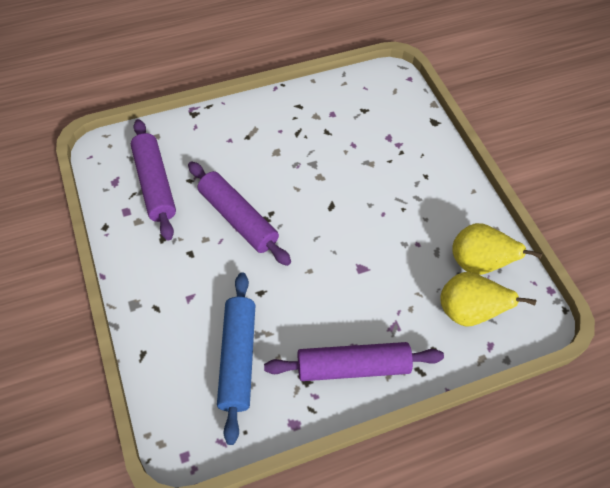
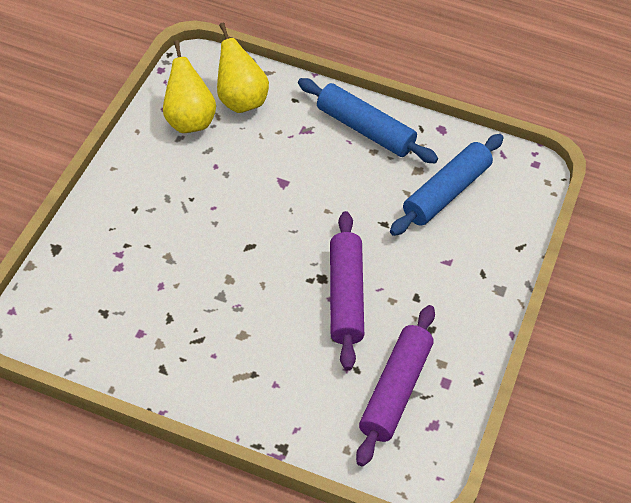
camera: 140 degrees left, 5 degrees down
(353, 366) = (365, 129): purple rolling pin -> blue rolling pin

